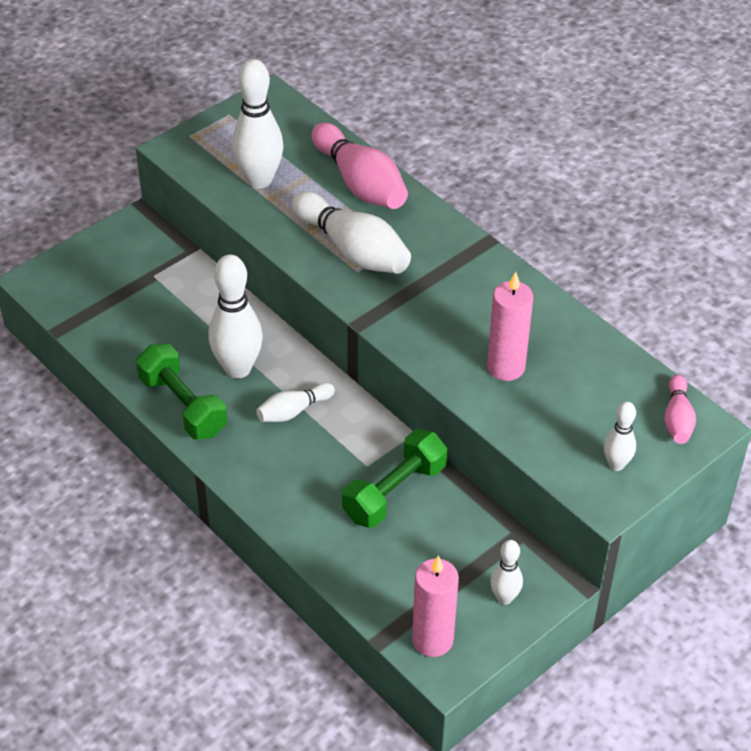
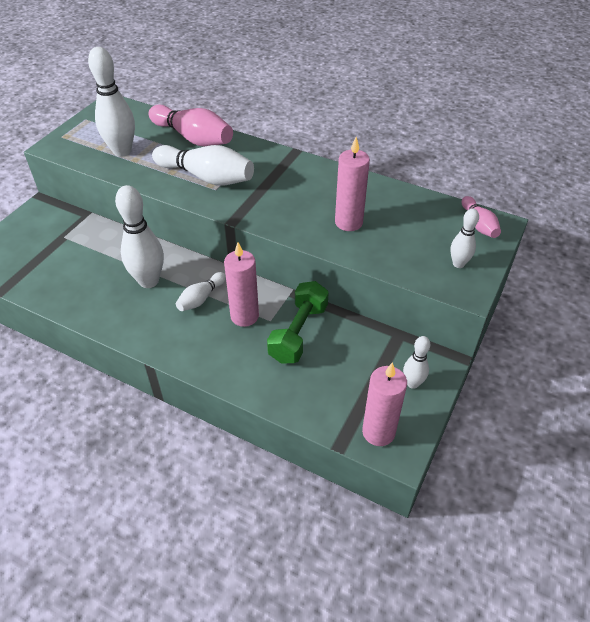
camera: 20 degrees left, 0 degrees up
(183, 405) = (117, 317): green dumbbell -> none
(337, 450) = (244, 316): none -> pink candle

